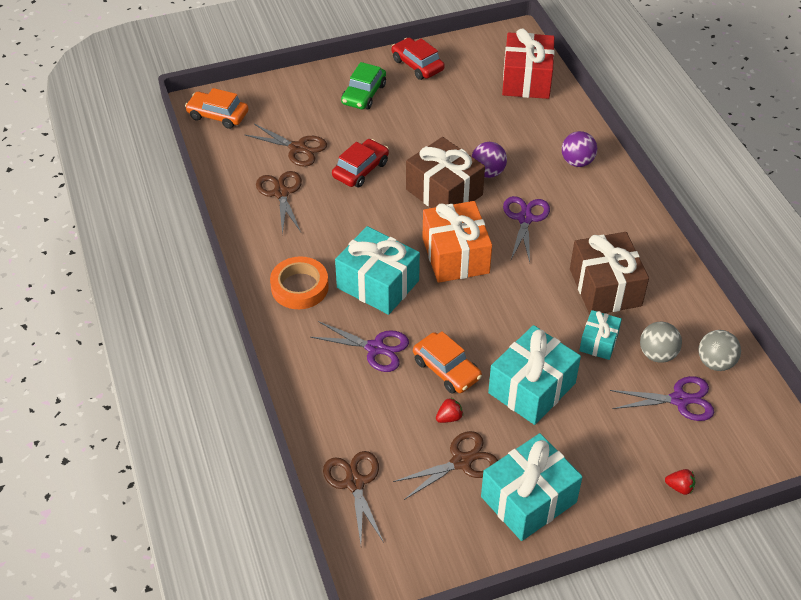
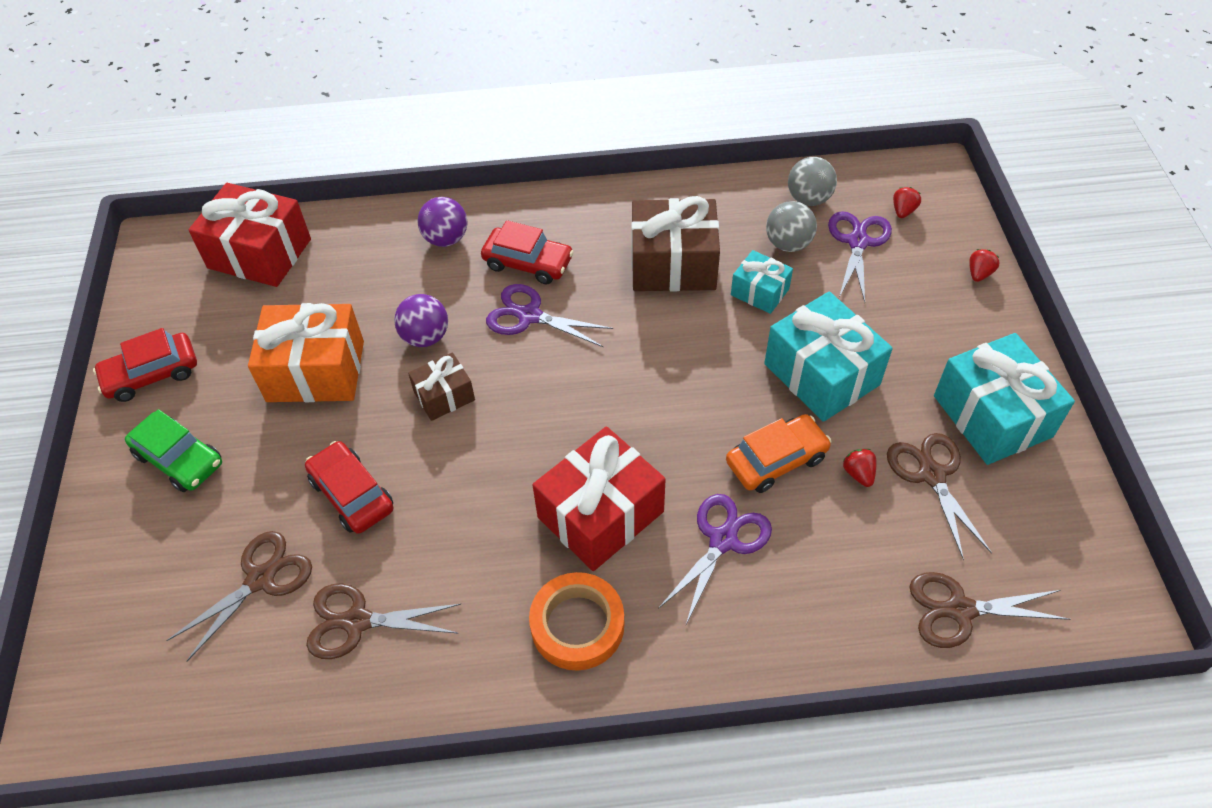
camera: 75 degrees left, 5 degrees up
(218, 115) = (109, 702): orange car -> none
(378, 284) = (600, 514): turquoise gift -> red gift
(444, 192) = (444, 396): brown gift -> brown gift, size x0.55
(455, 255) = (573, 408): orange gift -> orange gift (316, 371)
(573, 208) = (528, 263): none -> red car
(731, 429) = (903, 211): none -> red strawberry

